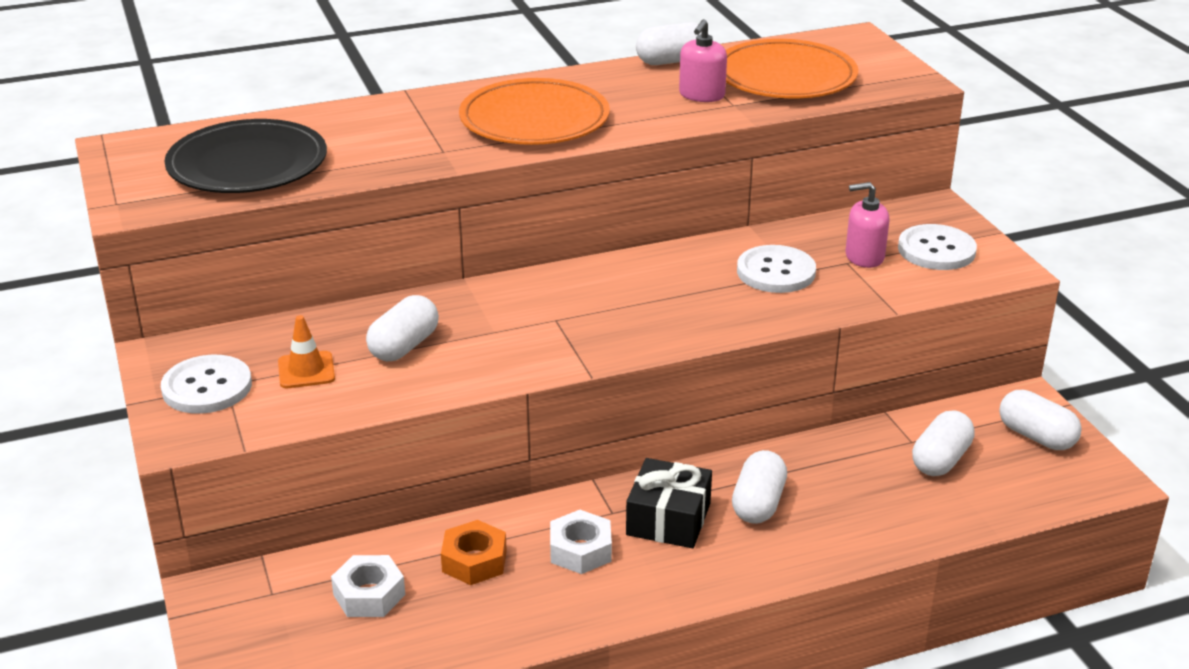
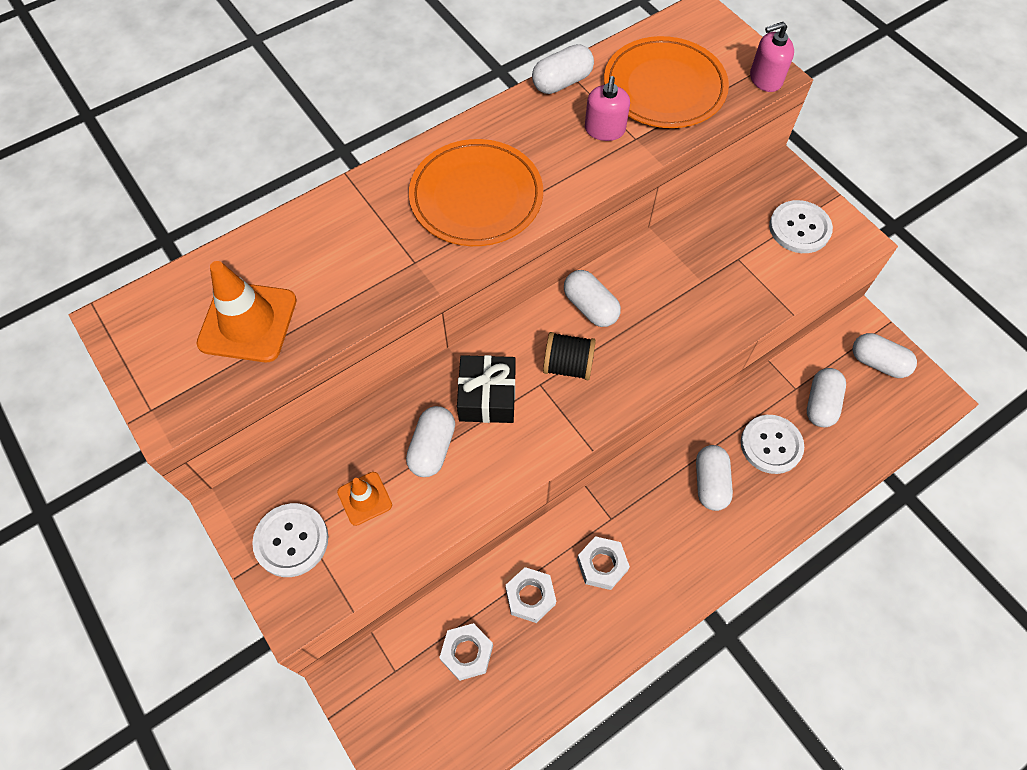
camera: 15 degrees left, 30 degrees up
(247, 164) = (248, 322): black plate -> orange traffic cone
(474, 561) = (530, 596): orange nut -> white nut
(596, 311) = (568, 365): none -> black spool
(646, 272) = (590, 307): none -> white capsule
(668, 519) = (653, 516): black gift -> black gift (487, 396)
(776, 272) = (689, 283): white button -> white button (771, 445)
(864, 257) = (749, 249): pink soap dispenser -> pink soap dispenser (765, 79)

